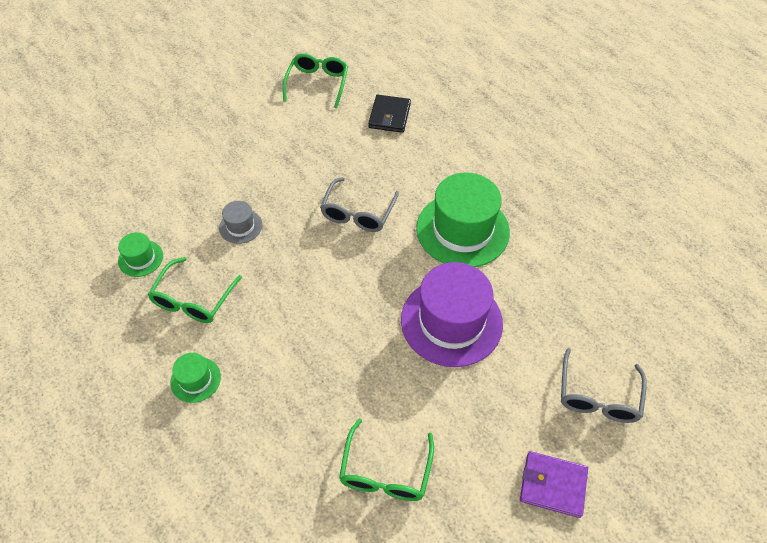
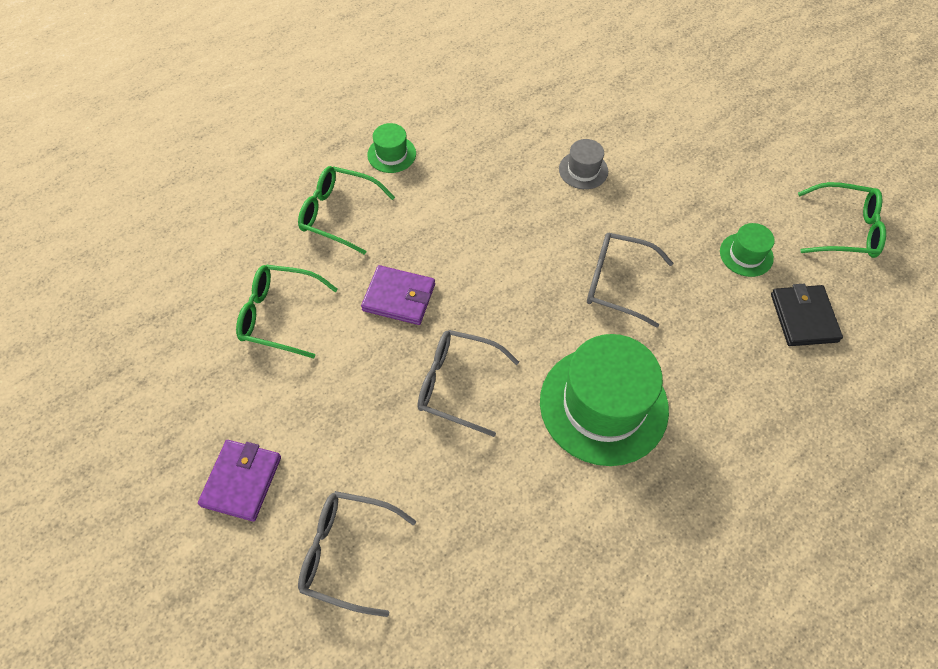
camera: 90 degrees right, 5 degrees up
(140, 258) = (532, 94): green hat -> green hat (746, 254)
(194, 299) = (484, 141): green glasses -> green glasses (340, 214)
(367, 367) = (399, 297): none -> purple wallet
(389, 116) = (803, 317): black wallet -> black wallet turned 75 degrees clockwise
(451, 321) = (458, 385): purple hat -> grey glasses

